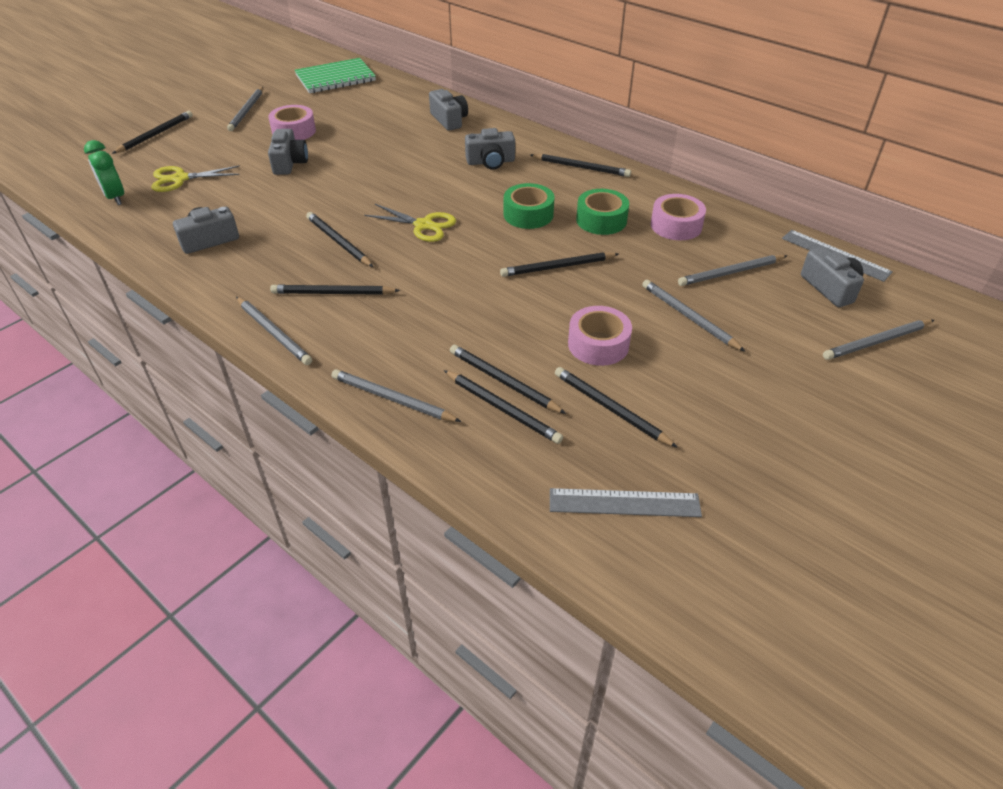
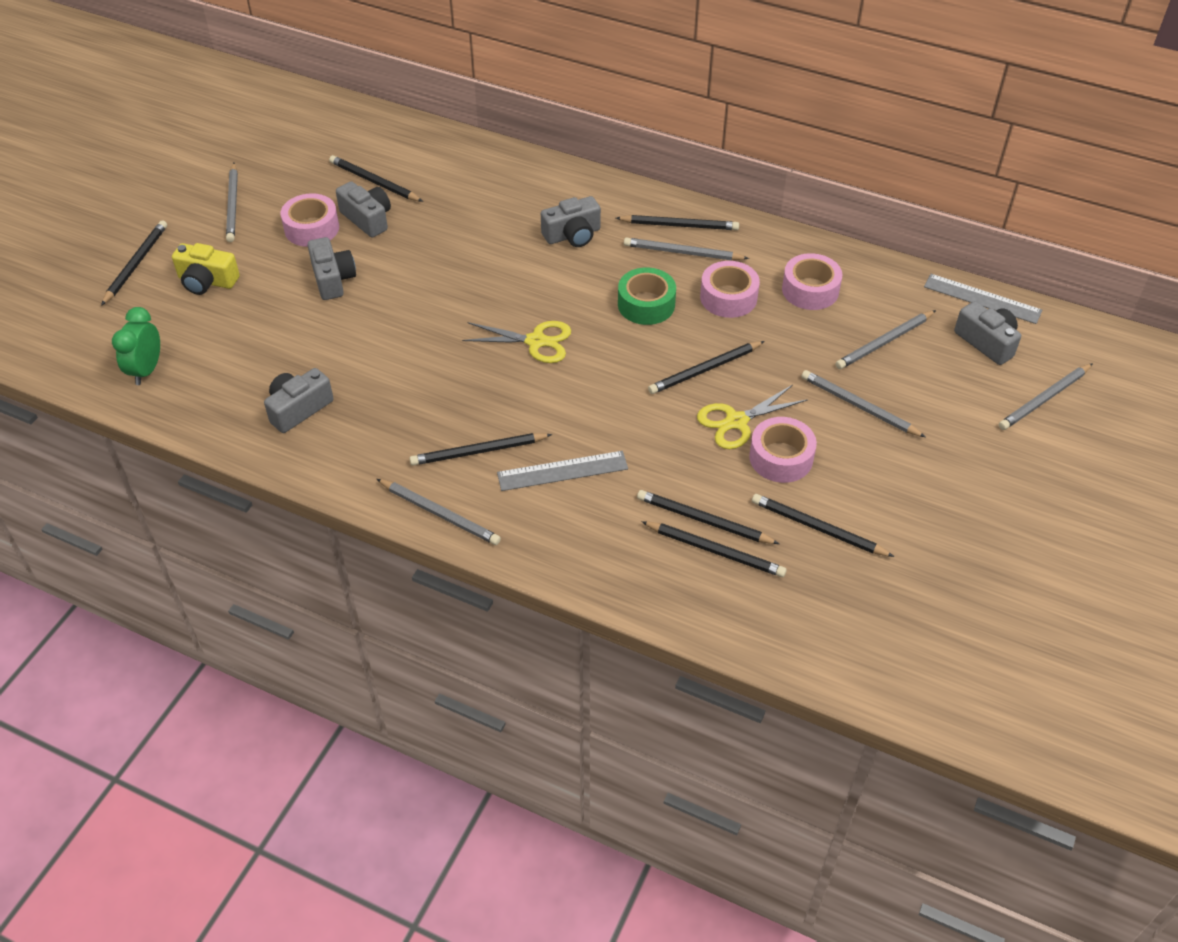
camera: 15 degrees left, 5 degrees up
(115, 198) = (146, 370): green clock -> green clock turned 60 degrees clockwise
(180, 179) = (210, 327): yellow scissors -> yellow scissors (736, 421)
(198, 151) = (207, 281): none -> yellow camera
(335, 78) = (319, 130): green notebook -> none
(338, 242) = (450, 383): black pencil -> black pencil (374, 182)
(392, 399) = (602, 564): grey pencil -> grey pencil (682, 253)
(449, 120) = (495, 178): grey camera -> grey camera (367, 219)
(601, 220) = (728, 297): green tape -> pink tape
(624, 503) = (863, 623): grey ruler -> grey ruler (562, 471)

